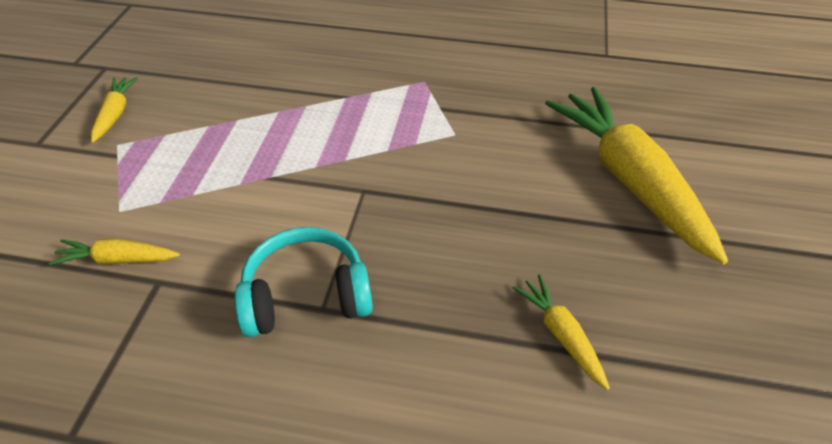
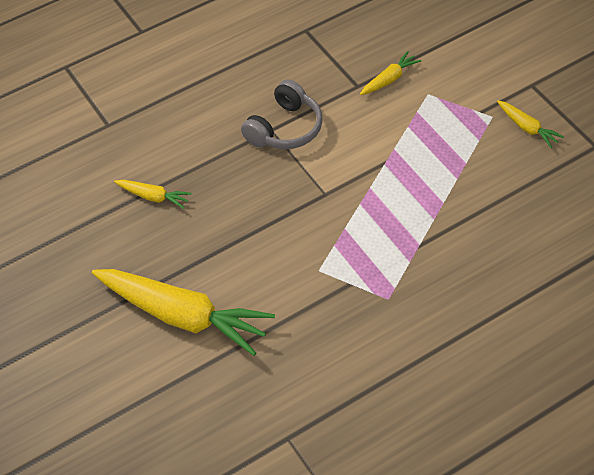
camera: 140 degrees right, 5 degrees up
(306, 296) = (285, 128): turquoise headphones -> grey headphones

